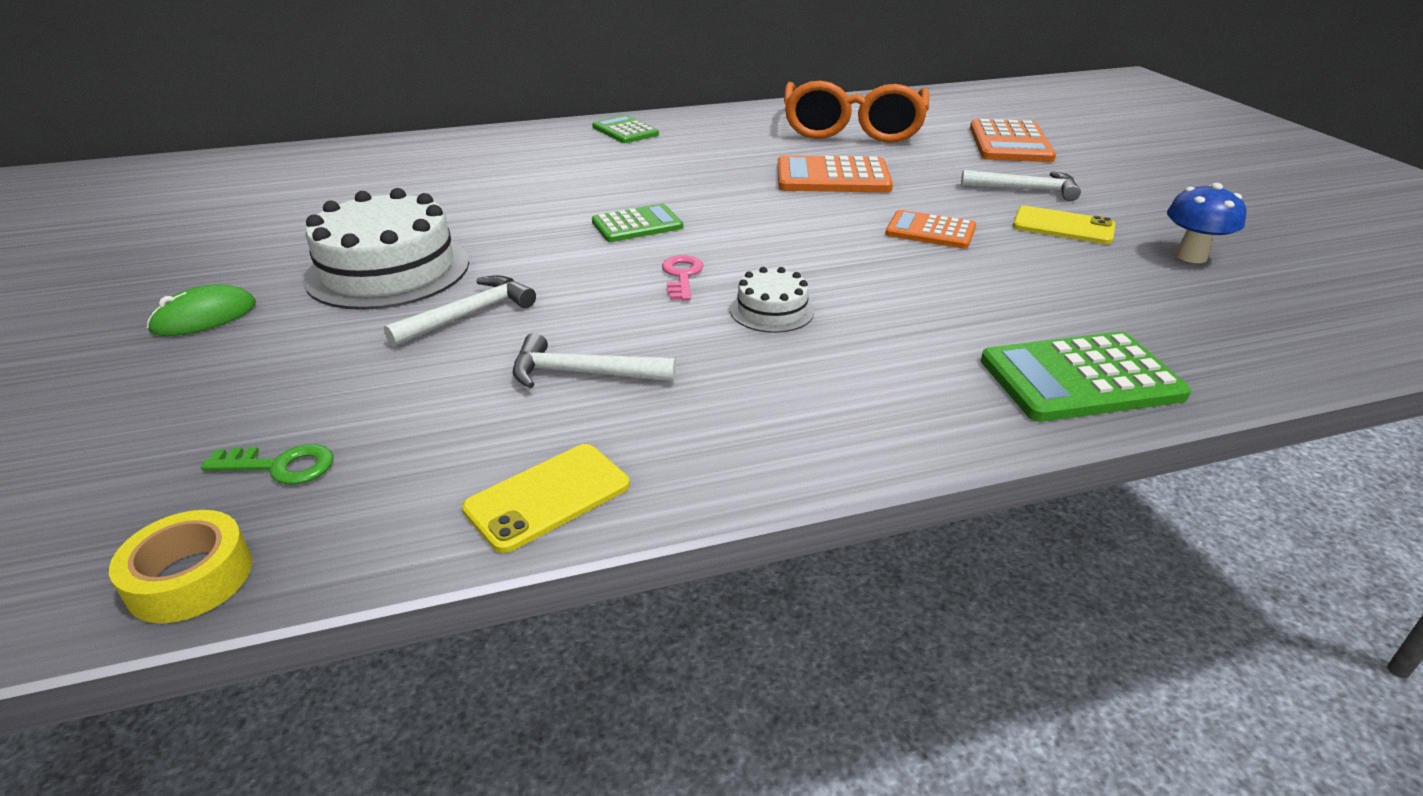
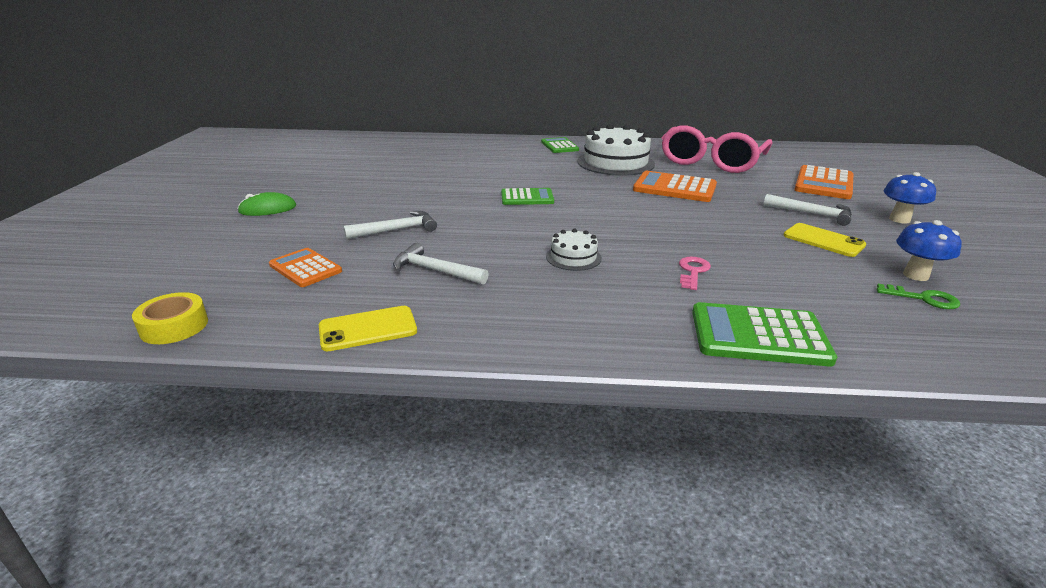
camera: 20 degrees right, 5 degrees down
(280, 466) = (250, 285): green key -> green key (923, 298)
(388, 270) = (372, 201): white cake -> white cake (615, 162)
(682, 276) = (532, 229): pink key -> pink key (693, 272)
(852, 129) = (711, 161): orange glasses -> pink glasses
(930, 231) = (718, 229): orange calculator -> orange calculator (305, 268)
(1125, 182) = (899, 219): none -> blue mushroom

